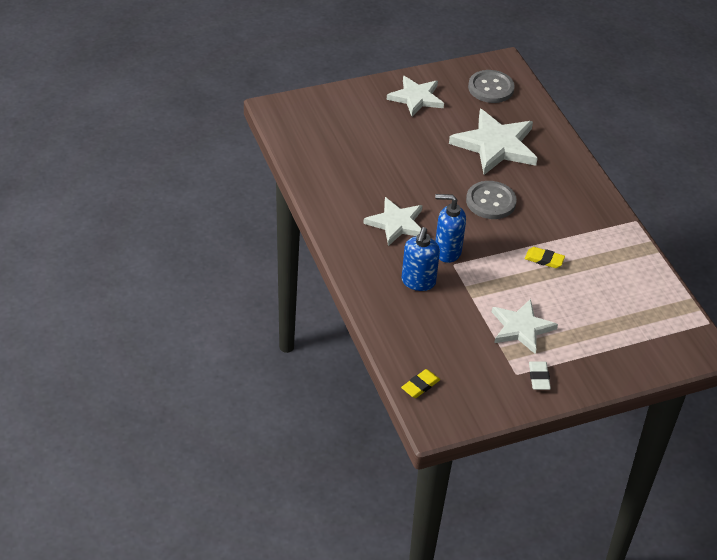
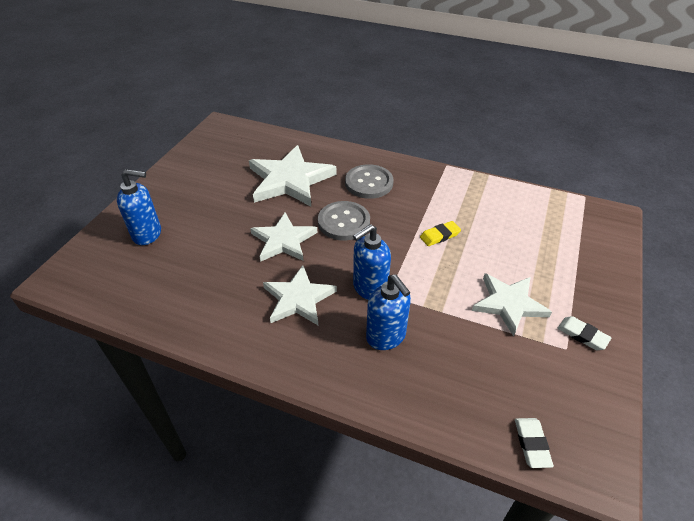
camera: 45 degrees left, 0 degrees up
(355, 116) = (147, 234): none -> blue soap dispenser
(416, 98) = (184, 186): white star -> white star (283, 240)
(420, 385) = (532, 444): yellow eraser -> white eraser
(491, 88) = (233, 145): grey button -> grey button (369, 183)

